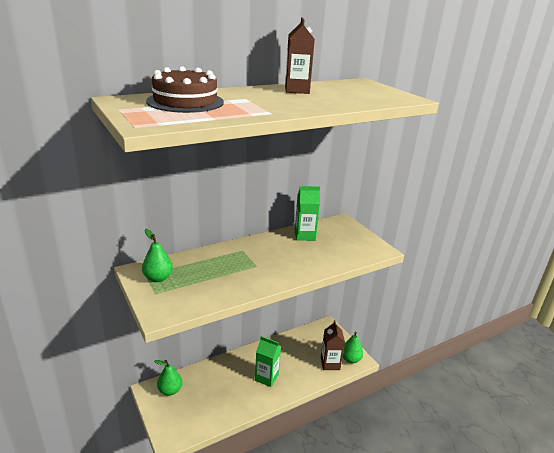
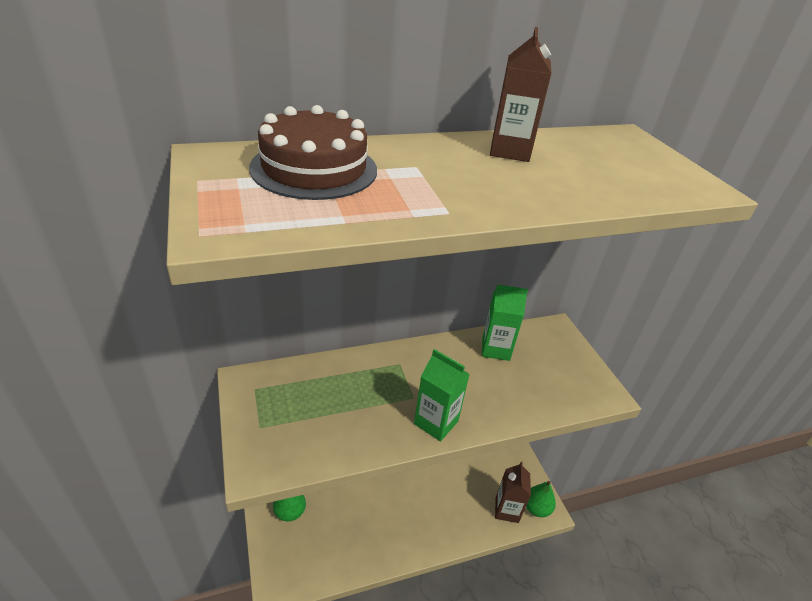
camera: 10 degrees right, 10 degrees up
(158, 278) = (270, 399): green pear -> none
(266, 377) = (417, 516): green carton -> green carton (436, 422)

